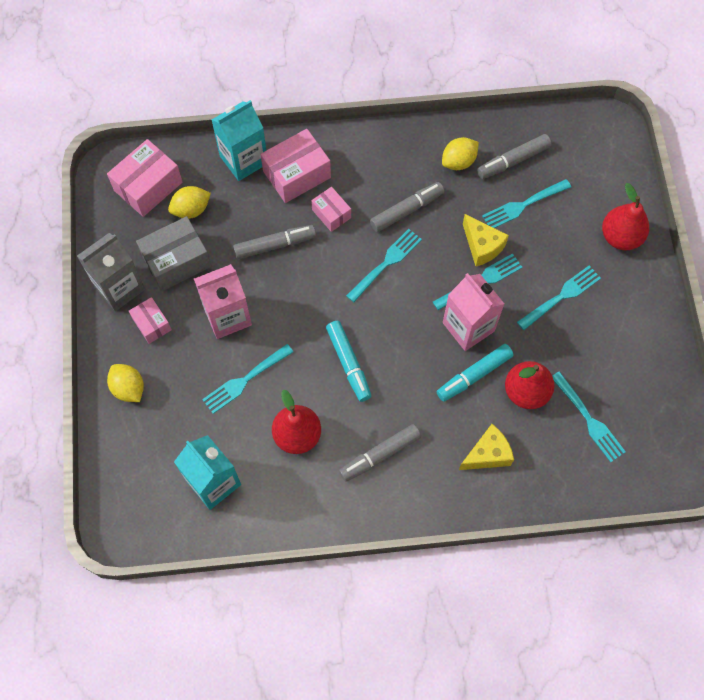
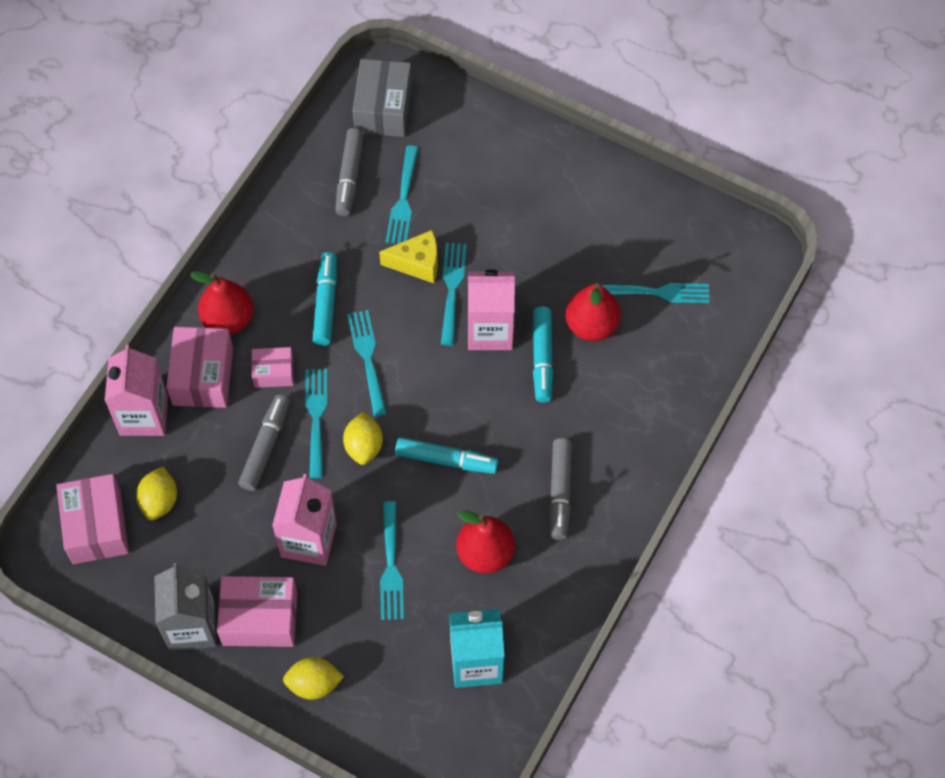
camera: 55 degrees left, 5 degrees down
(152, 324) = (260, 618): pink box -> pink box, size x1.72
(177, 261) = (208, 551): grey box -> grey box (383, 109)
(244, 160) = (144, 415): turquoise carton -> pink carton
(406, 210) = (325, 303): grey marker -> turquoise marker
(458, 162) = (311, 223): yellow lemon -> yellow lemon (364, 446)
(487, 454) = (627, 399): yellow cheese -> none
(561, 297) = (521, 233): turquoise fork -> turquoise fork (316, 419)
(620, 237) = (501, 143): red pear -> red pear (228, 319)

